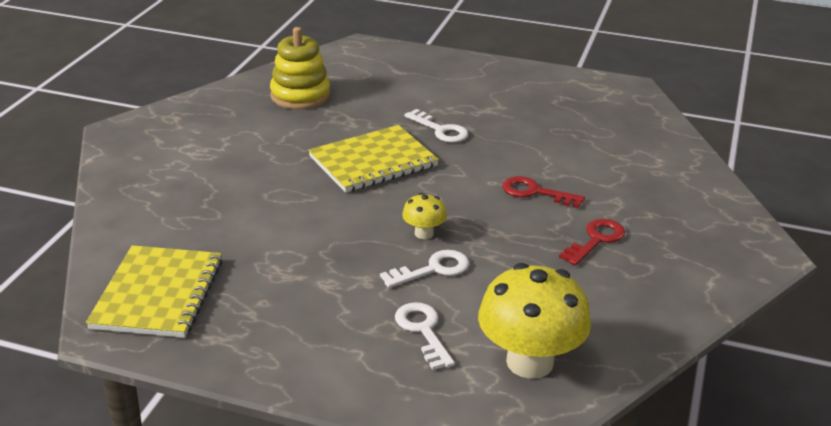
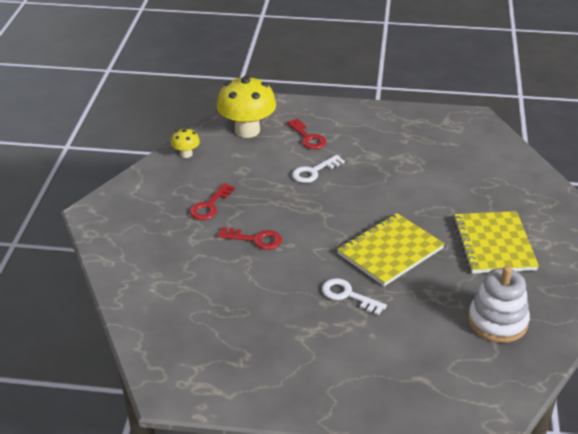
camera: 170 degrees right, 5 degrees up
(158, 294) = (465, 137): yellow notebook -> yellow notebook (494, 244)
(300, 96) = (497, 322): yellow stacking toy -> white stacking toy
(423, 331) = (308, 138): white key -> red key
(424, 233) = (328, 195): yellow mushroom -> yellow mushroom (186, 154)

